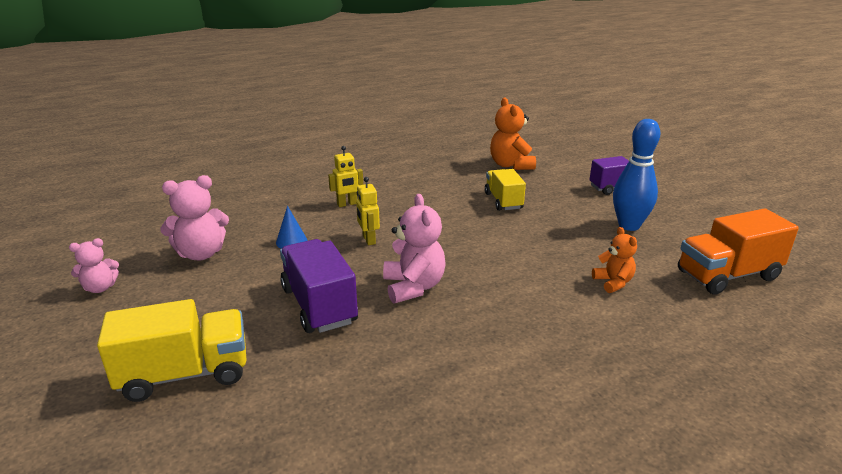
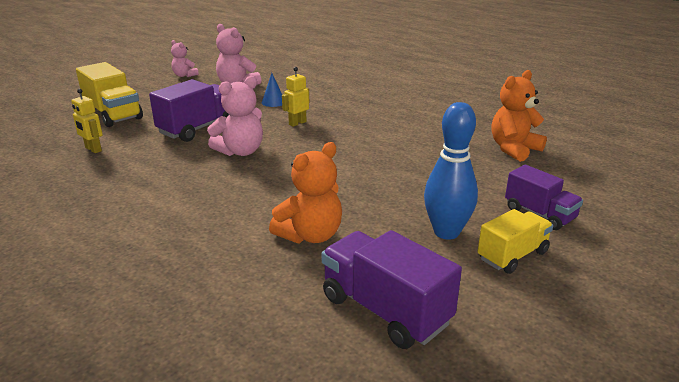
camera: 65 degrees right, 0 degrees up
(347, 204) = (346, 104): yellow robot -> yellow robot (93, 149)
(503, 201) = (424, 159): yellow truck -> yellow truck (512, 255)
(613, 282) = (310, 235): orange teddy bear -> orange teddy bear, size x1.63
(727, 275) = (385, 310): orange truck -> purple truck

